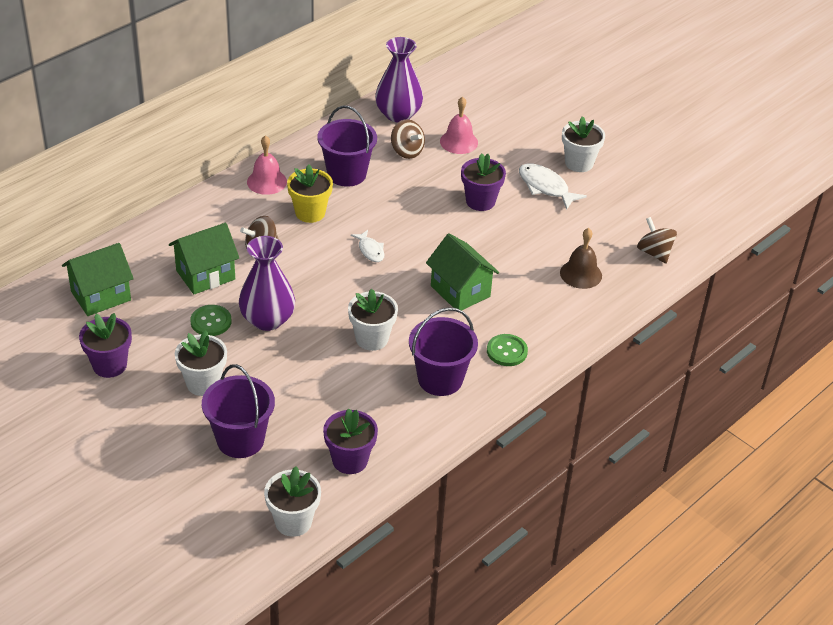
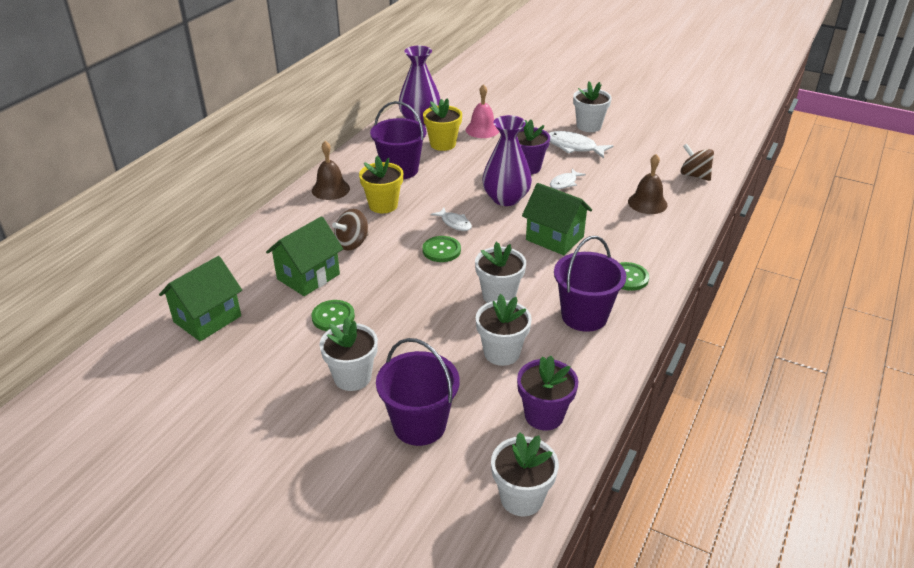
camera: 15 degrees left, 5 degrees down
(109, 365) = (243, 384): purple flower pot -> none
(267, 181) = (330, 189): pink bell -> brown bell
(267, 320) = (389, 302): purple vase -> purple vase (506, 198)
(342, 277) = (441, 250): none -> green button
(344, 395) = (501, 353): none -> white flower pot
(407, 151) = (443, 144): brown spinning top -> yellow flower pot
(508, 230) = (564, 183): none -> white fish

